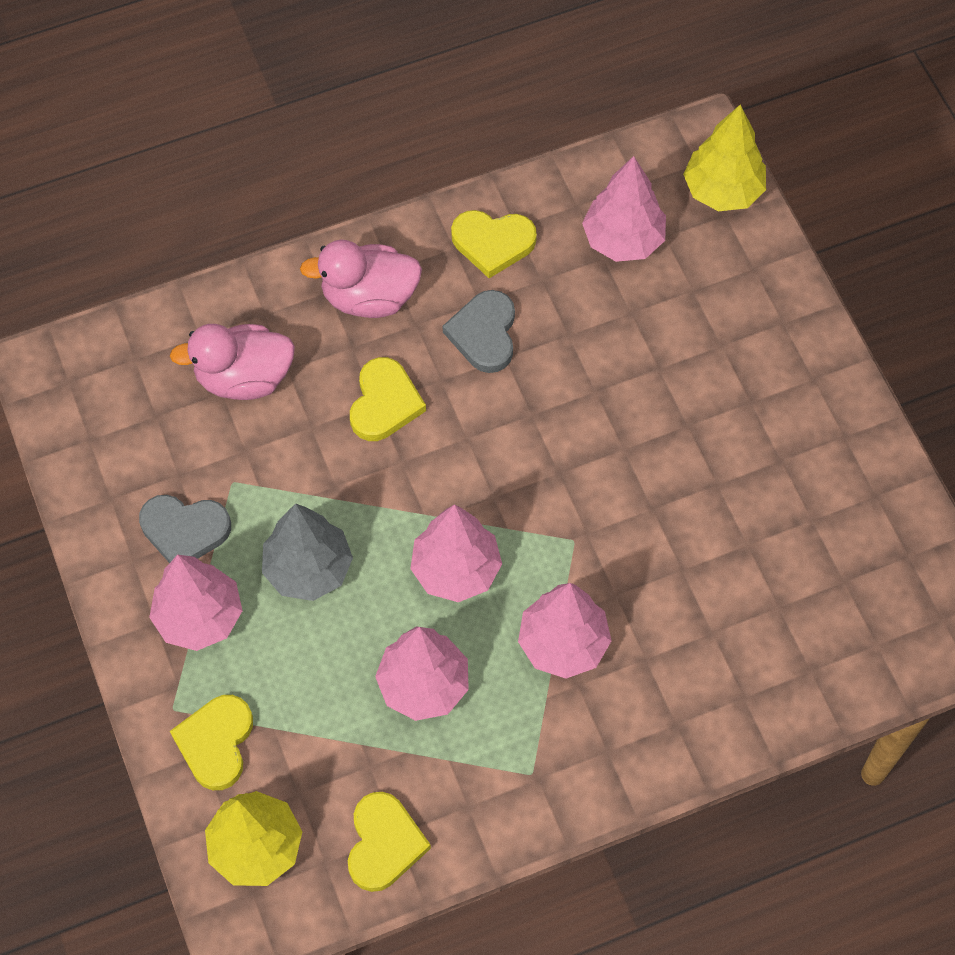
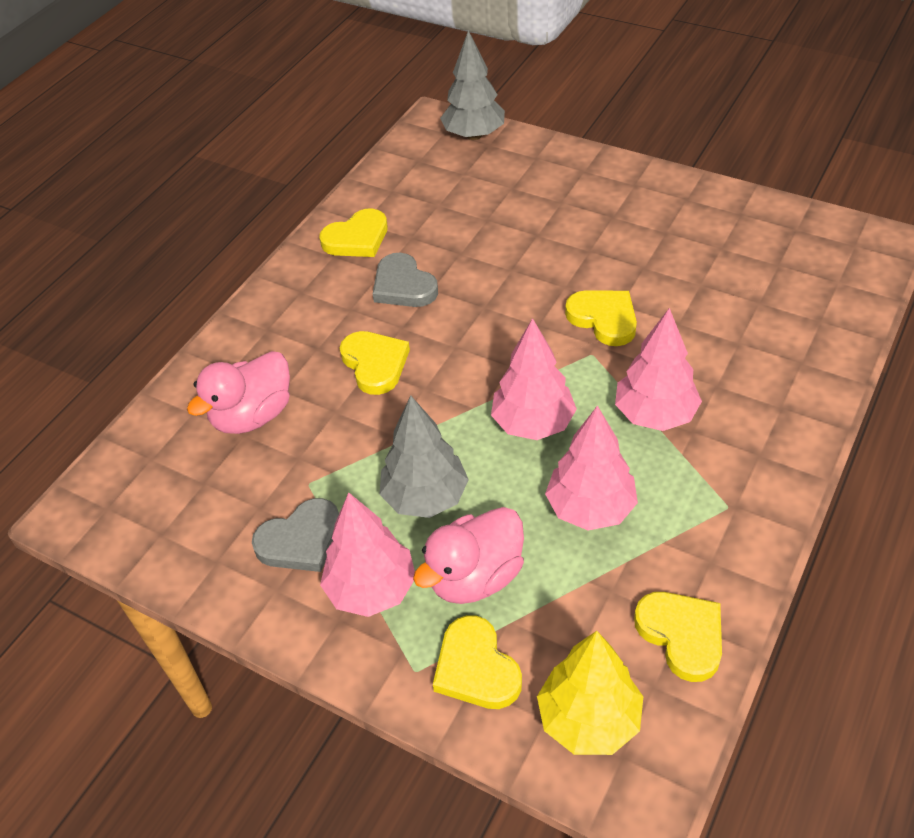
camera: 35 degrees left, 15 degrees down
(369, 297) = (300, 315): pink duck -> pink duck (475, 577)
(622, 512) = (604, 319): none -> yellow heart
(623, 240) = (440, 189): pink tree -> none
(722, 191) = (474, 135): yellow tree -> grey tree

